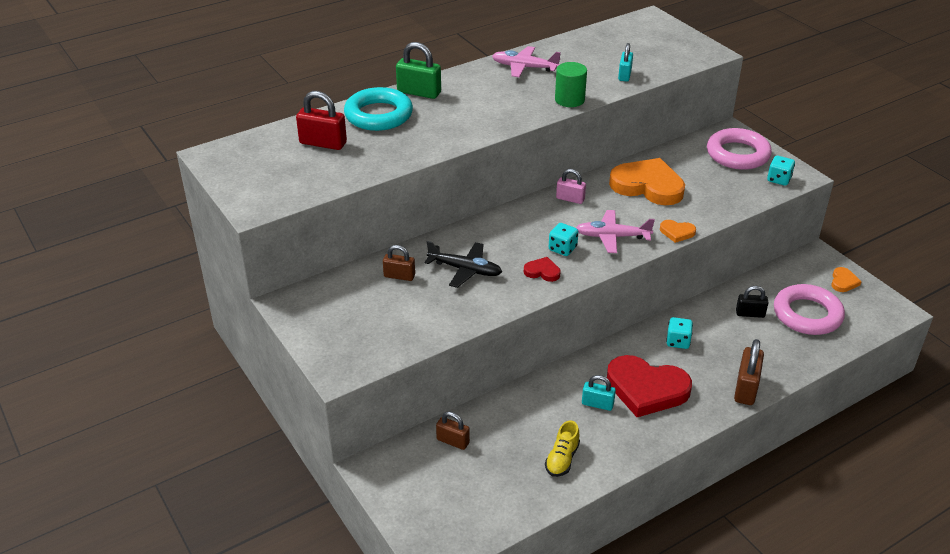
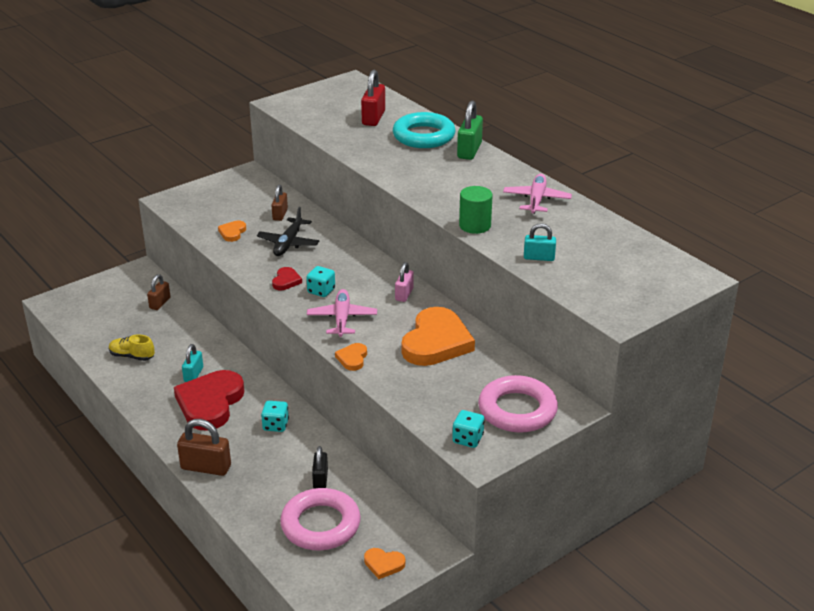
camera: 85 degrees right, 5 degrees down
(434, 312) = (232, 232): none -> orange heart

